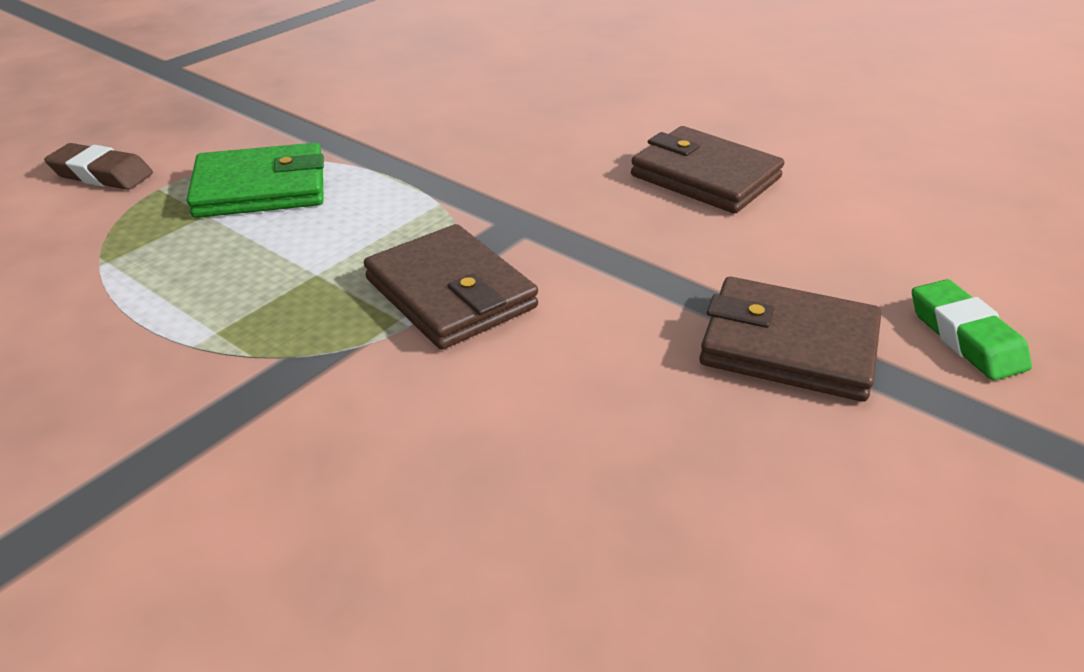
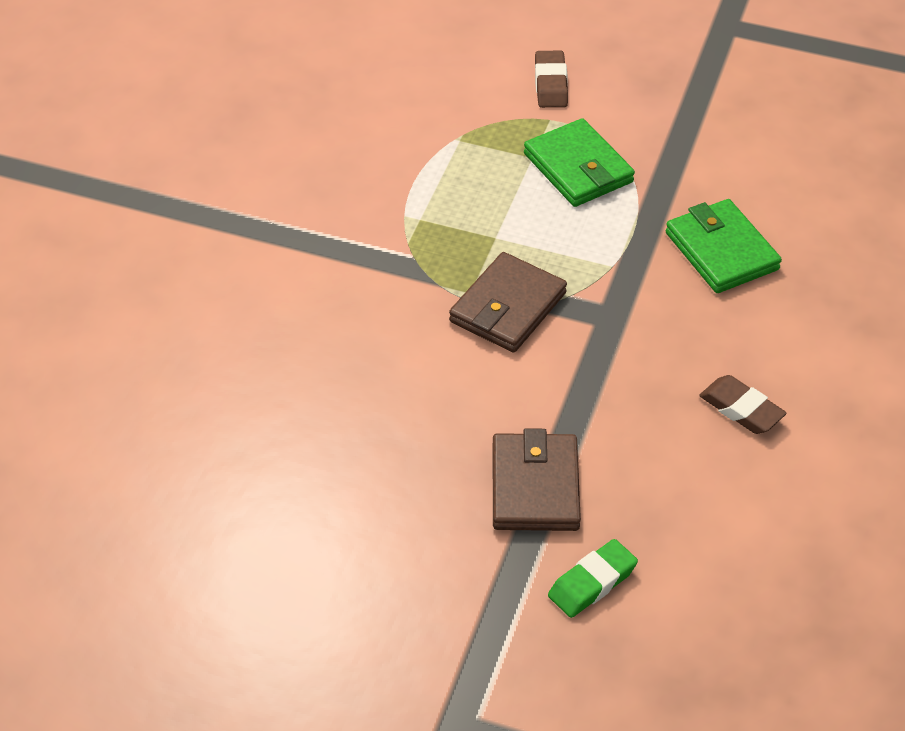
camera: 70 degrees right, 10 degrees up
(471, 137) = (721, 251): none -> green wallet
(705, 177) = (741, 409): brown wallet -> brown eraser

